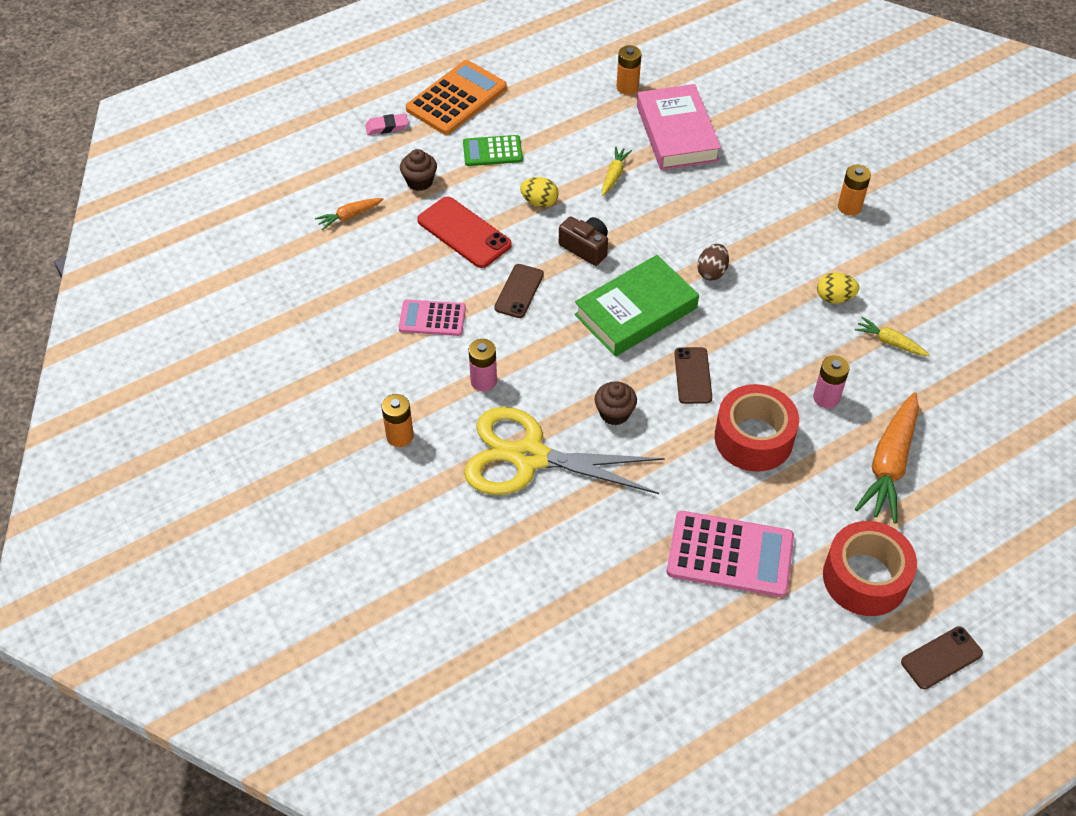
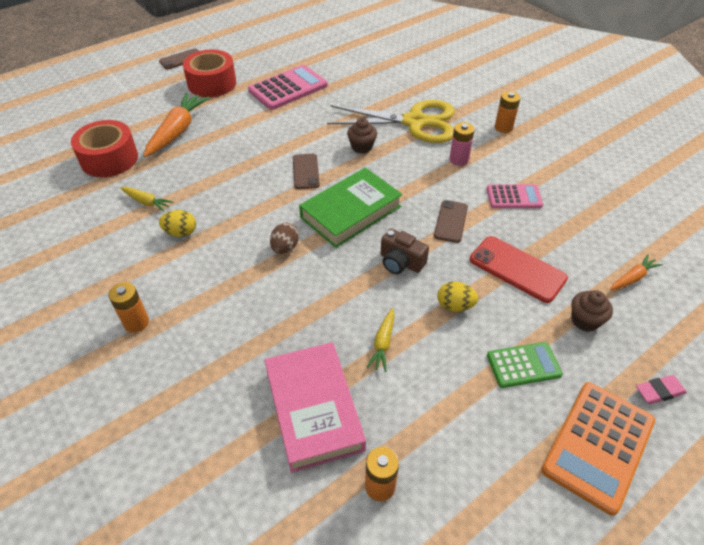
camera: 175 degrees right, 5 degrees down
(730, 554) = (288, 88): pink calculator -> pink calculator turned 135 degrees clockwise
(753, 438) = (266, 139): red tape -> red tape (109, 159)
(826, 398) = (209, 164): pink battery -> none

